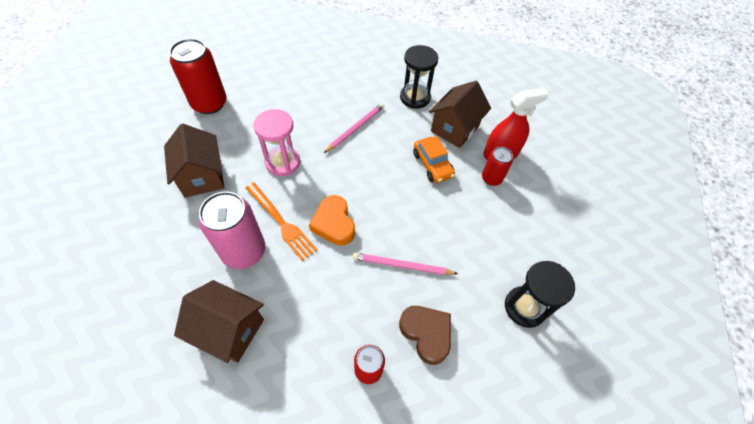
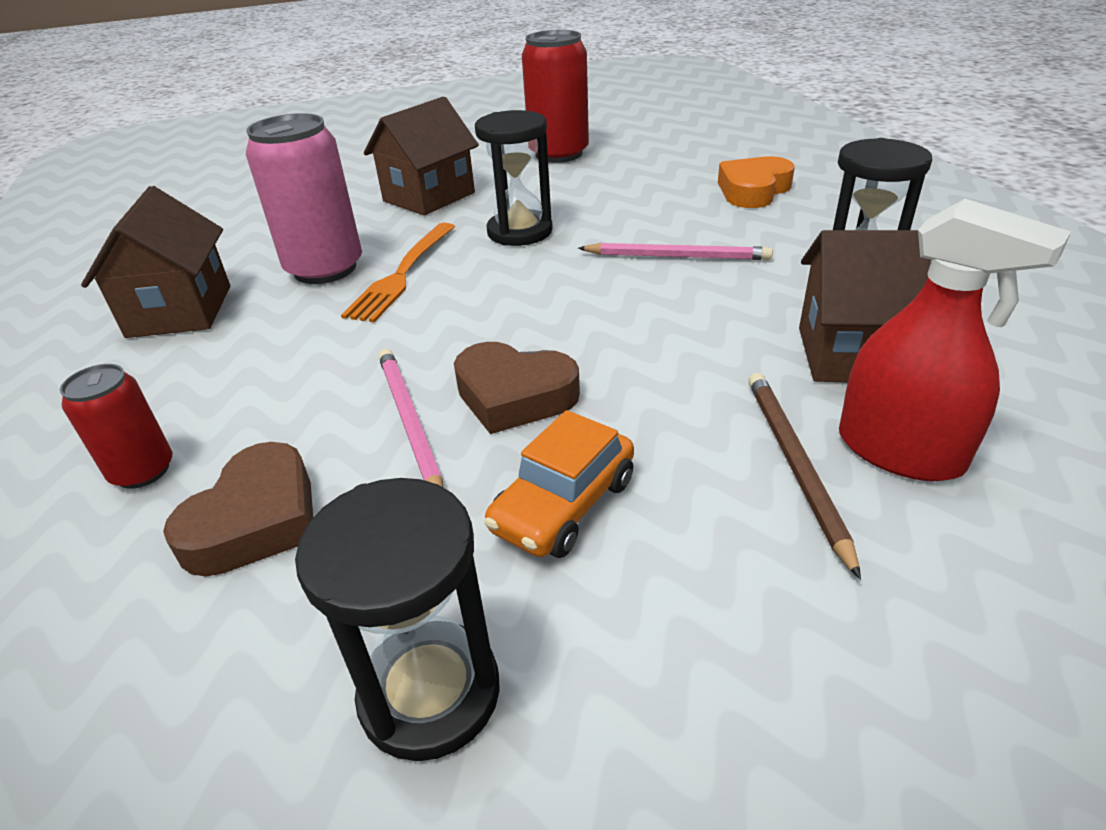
camera: 65 degrees right, 20 degrees down
(282, 162) = (520, 232): pink hourglass -> black hourglass
(334, 224) = (442, 316): orange heart -> orange heart (753, 190)
(409, 227) = (514, 396): none -> brown heart
(432, 165) = (712, 364): orange car -> orange car (563, 505)
(491, 178) = (795, 465): red can -> brown pencil

